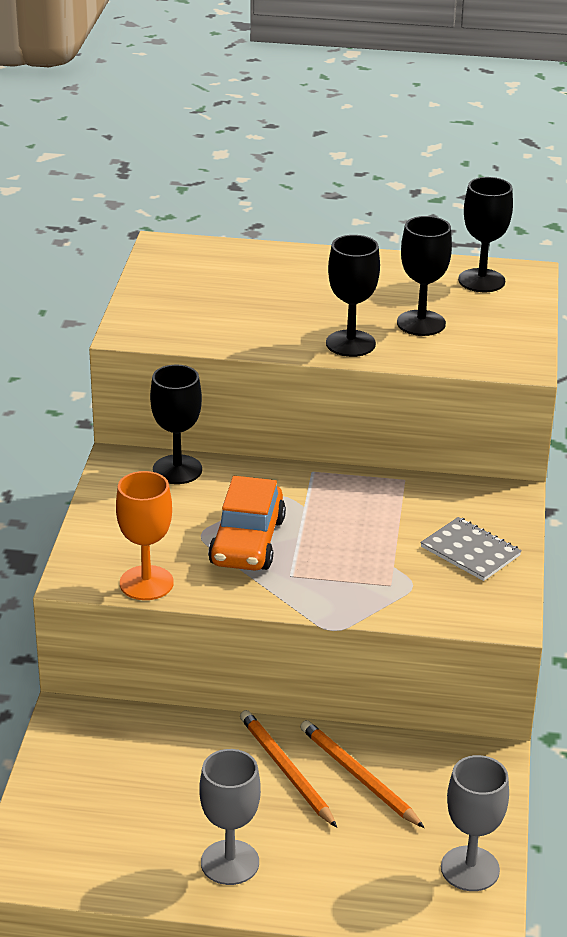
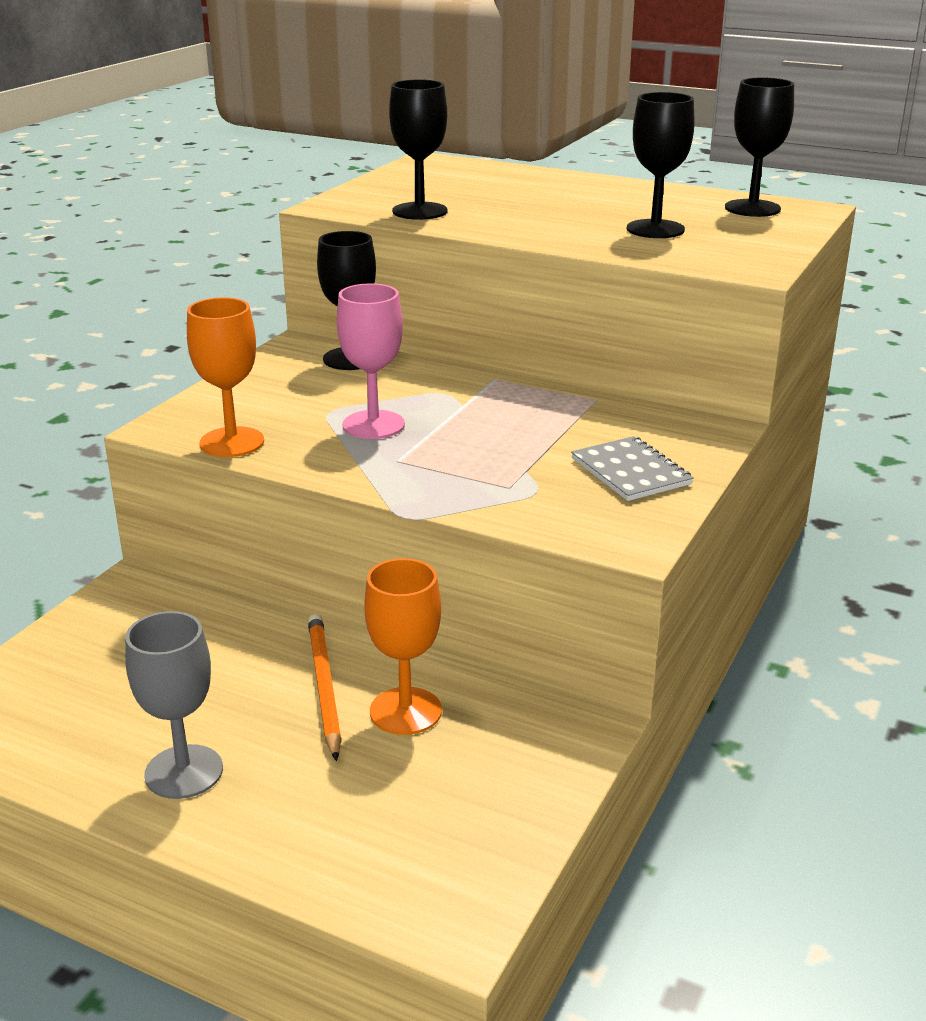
camera: 20 degrees right, 5 degrees down
(247, 542) = (373, 425): orange car -> pink goblet
(350, 343) = (560, 235): black goblet -> black goblet (420, 211)
(358, 776) = (405, 711): orange pencil -> orange goblet
(470, 869) = (480, 852): grey goblet -> none

